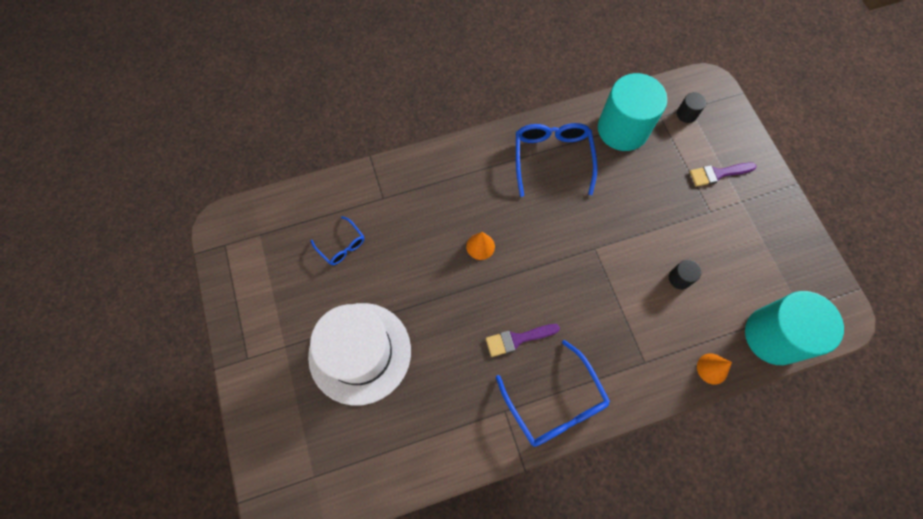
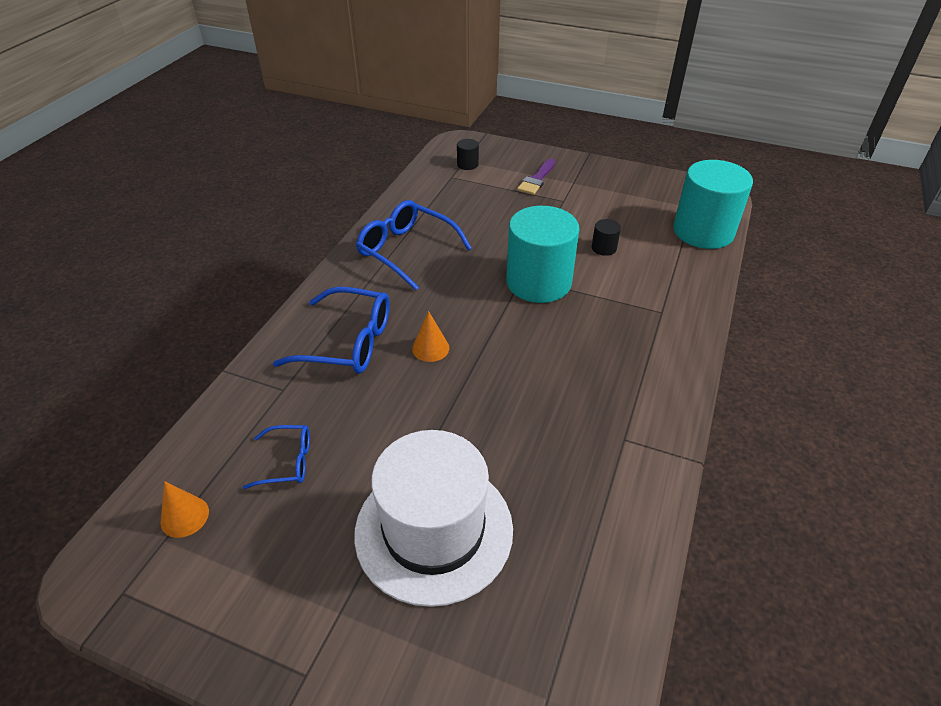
camera: 50 degrees left, 25 degrees down
(517, 339) = (556, 381): purple brush -> none
(555, 403) = (649, 394): blue glasses -> blue glasses (348, 342)
(622, 129) = (435, 200): turquoise cylinder -> turquoise cylinder (538, 282)
(712, 368) = (703, 278): orange cone -> orange cone (184, 516)

